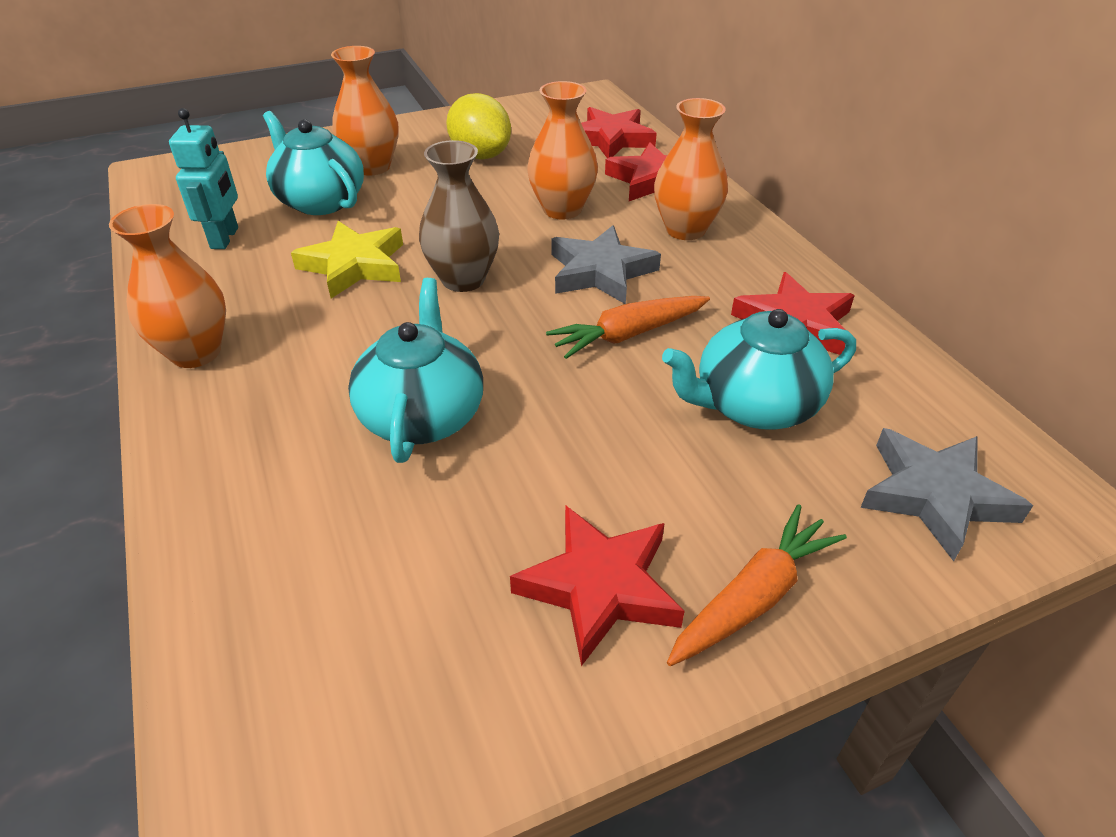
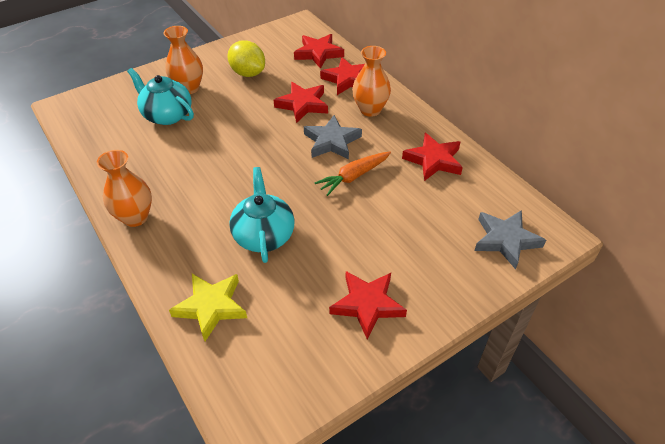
camera: 10 degrees left, 5 degrees up
(225, 238) = (122, 146): turquoise robot -> none
(354, 265) = (200, 154): yellow star -> yellow star (211, 307)
(463, 279) = (261, 155): brown vase -> none
(562, 209) = (302, 105): orange vase -> red star
(753, 597) = (433, 298): orange carrot -> none
(754, 405) = (420, 207): turquoise teapot -> none

